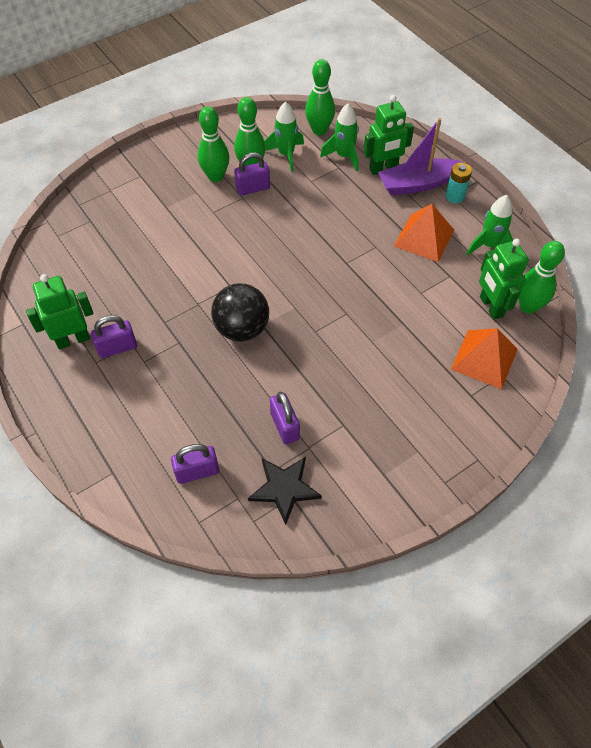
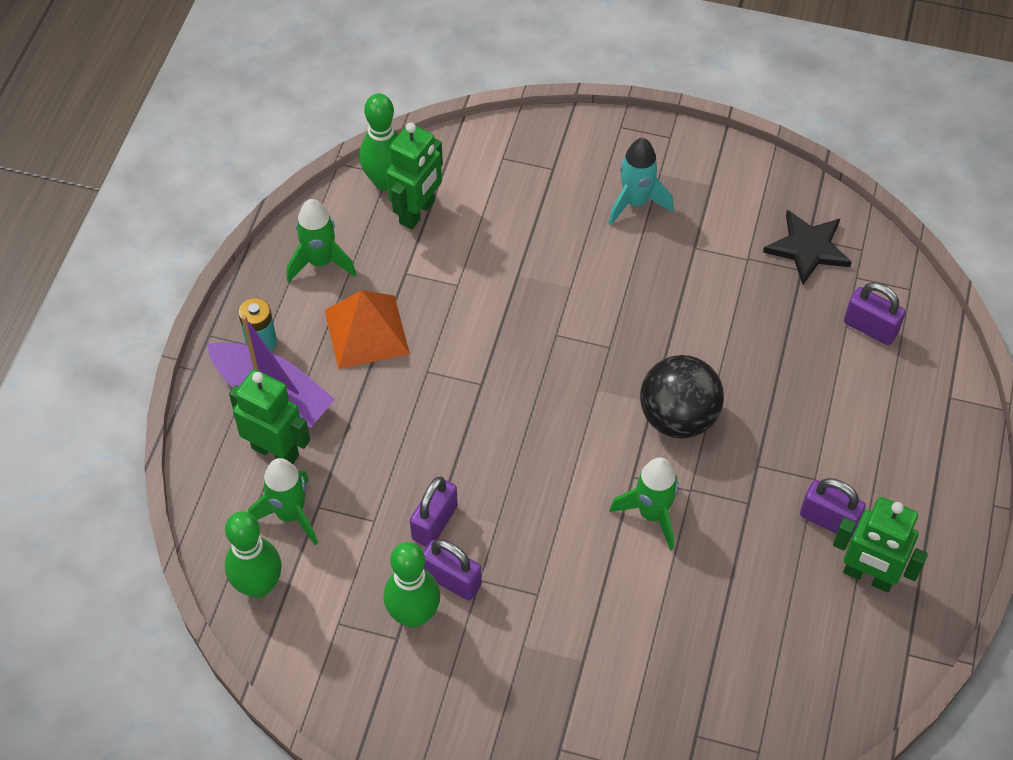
camera: 130 degrees left, 0 degrees up
(216, 176) = (472, 645): green bowling pin -> none
(285, 426) = (748, 293): purple padlock -> purple padlock (434, 523)
(286, 155) = (349, 589): green rocket -> green rocket (652, 514)
(406, 419) = (636, 202): none -> turquoise rocket
(484, 359) = (496, 181): orange pyramid -> none

